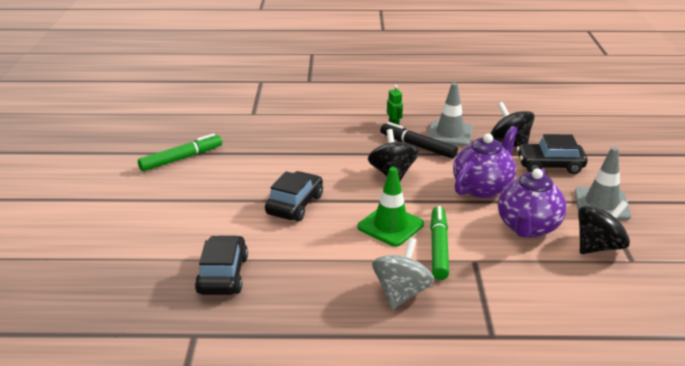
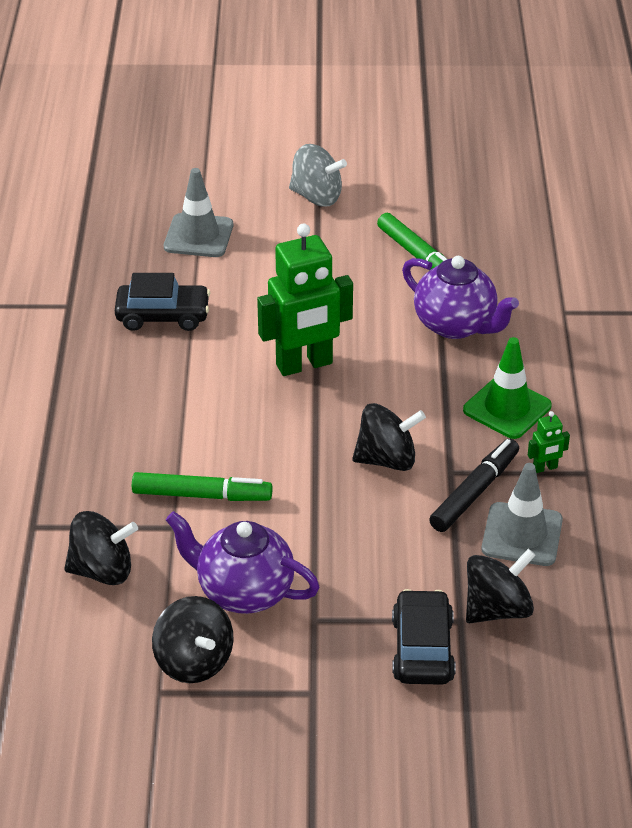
camera: 90 degrees right, 10 degrees up
(295, 205) = (304, 365): black car -> green robot
(390, 226) = (253, 452): green traffic cone -> green traffic cone (507, 408)
(401, 293) = (116, 456): grey spinning top -> grey spinning top (316, 197)
(482, 188) = (350, 556): purple teapot -> purple teapot (456, 325)
(529, 293) = (102, 570): none -> black spinning top
(601, 204) = (304, 691): grey traffic cone -> grey traffic cone (198, 236)

